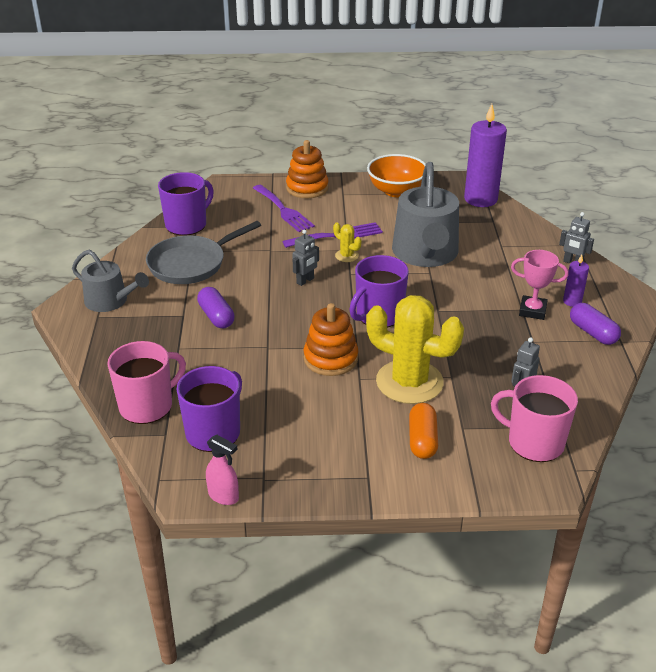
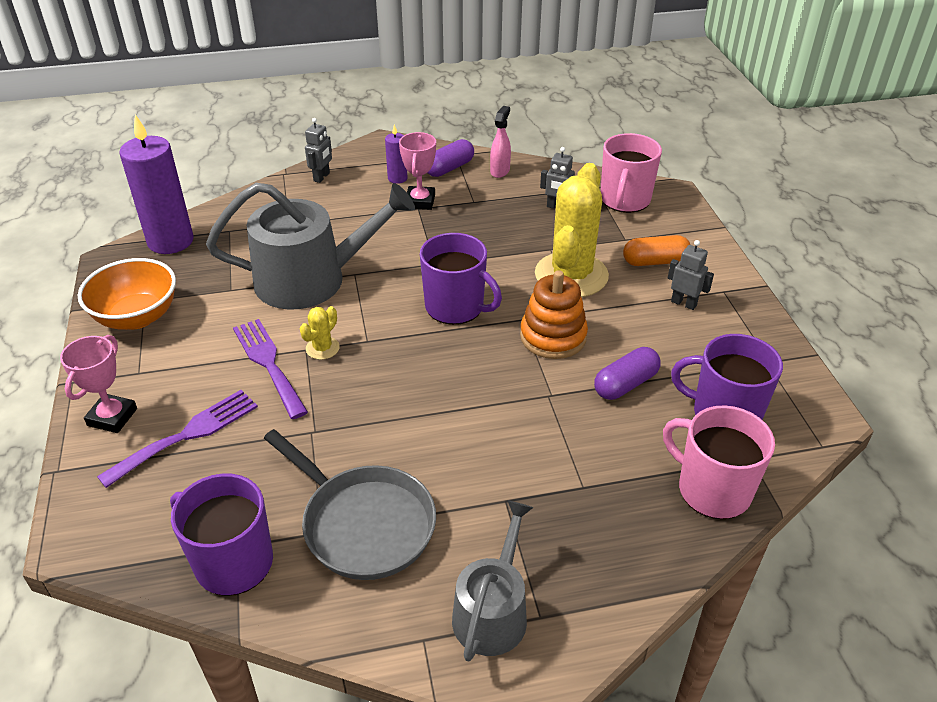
camera: 100 degrees left, 5 degrees up
(216, 316) = (499, 460): purple capsule -> purple capsule (625, 384)
(223, 496) = (812, 386): pink spray bottle -> pink spray bottle (500, 171)
(305, 281) = (391, 381): grey robot -> grey robot (684, 303)
(307, 188) = (112, 417): orange stacking toy -> pink trophy

